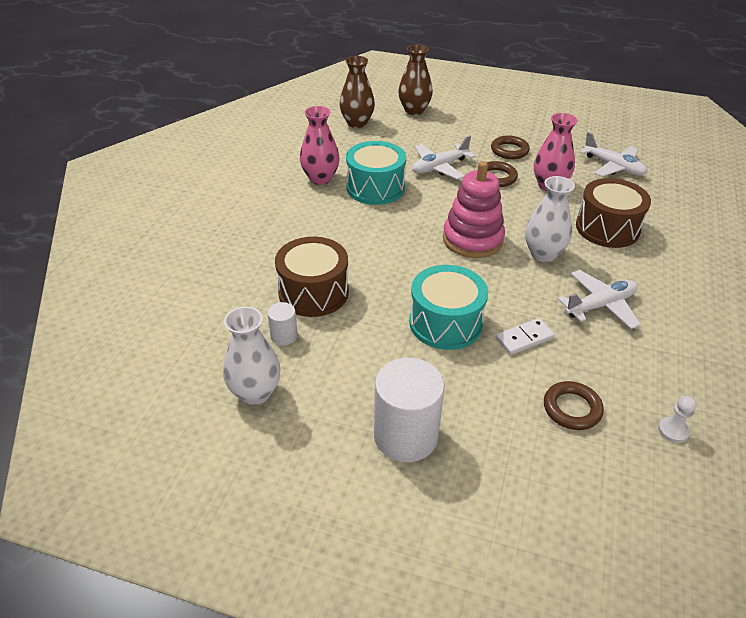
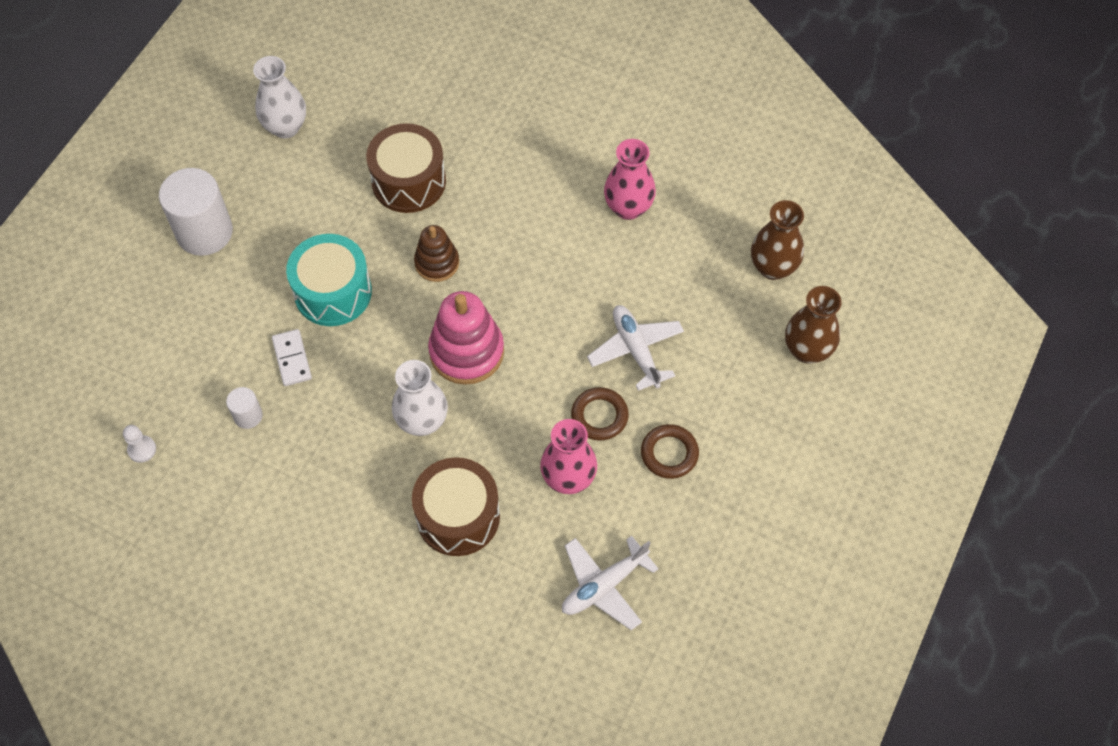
camera: 100 degrees right, 20 degrees up
(284, 336) = (351, 152): white cylinder -> white cylinder (248, 416)
(375, 188) = (597, 266): turquoise drum -> none
(395, 265) = (437, 263): none -> brown stacking toy
(572, 409) = (192, 372): brown ring -> none
(600, 305) = (320, 451): white plane -> none

